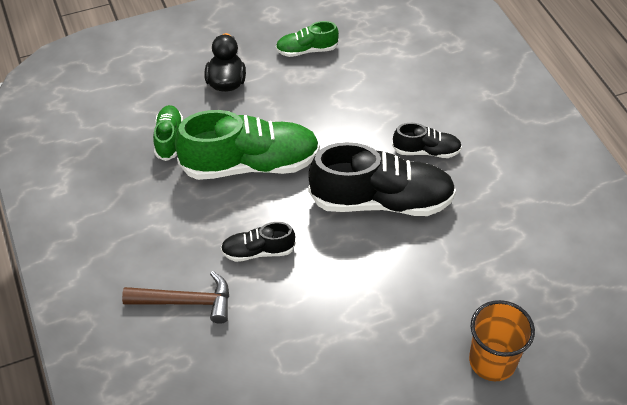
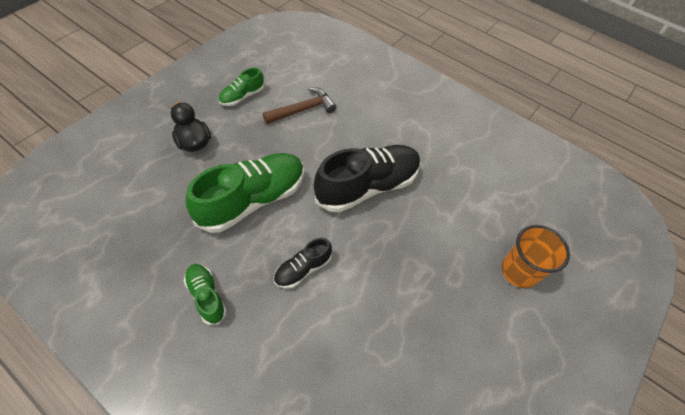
camera: 35 degrees left, 5 degrees up
(169, 138) = (172, 207): green shoe -> green shoe (206, 296)
(185, 302) = (270, 345): brown hammer -> brown hammer (303, 110)
(426, 151) = (373, 137): black shoe -> none

